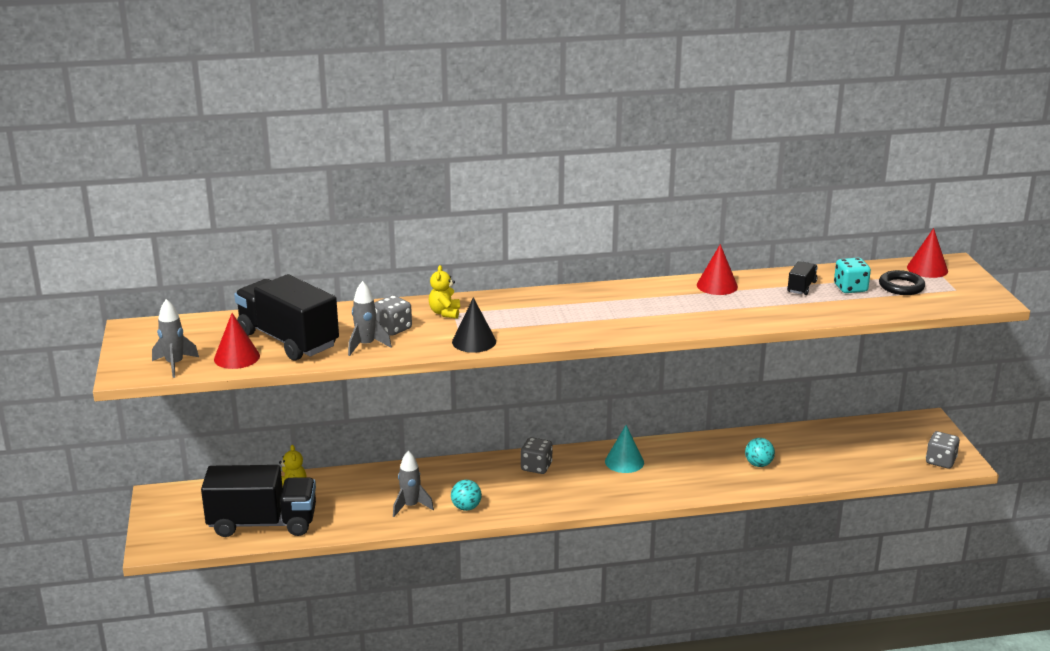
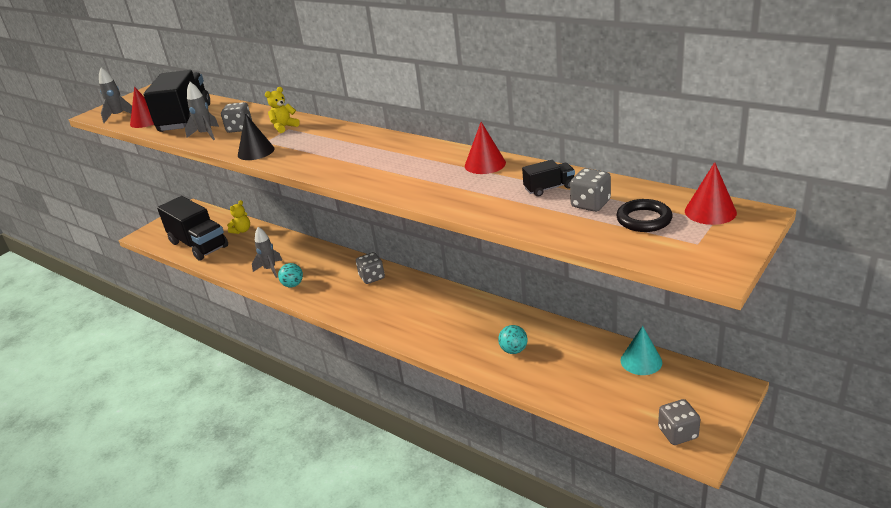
camera: 50 degrees right, 5 degrees up
(624, 462) = (427, 300): turquoise cone -> turquoise cone (641, 361)
(850, 288) = (590, 204): turquoise dice -> grey dice

